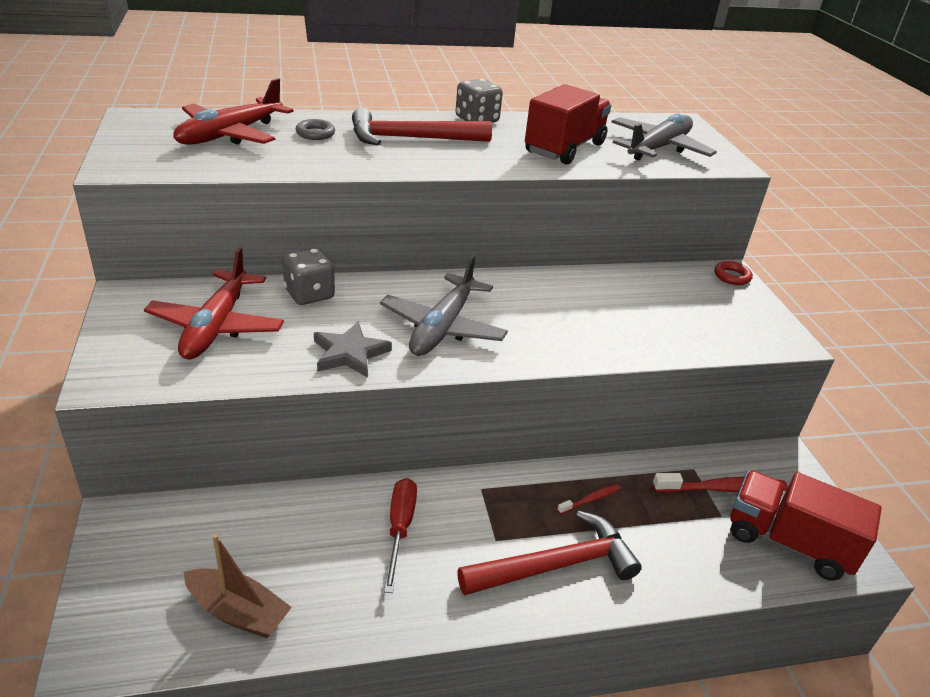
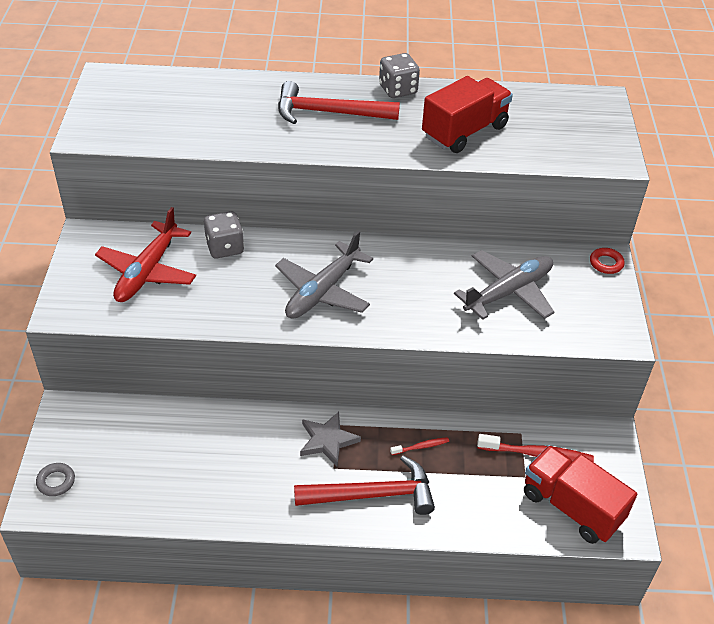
camera: 15 degrees right, 10 degrees up
(230, 134) = (177, 101): red plane -> none
(238, 612) = (136, 490): brown boat -> none
(315, 133) = (248, 102): grey ring -> grey ring (56, 481)
(349, 353) = (241, 308): grey star -> grey star (327, 440)
(400, 529) = (263, 448): red screwdriver -> none
(658, 148) = (556, 136): grey plane -> grey plane (508, 292)

